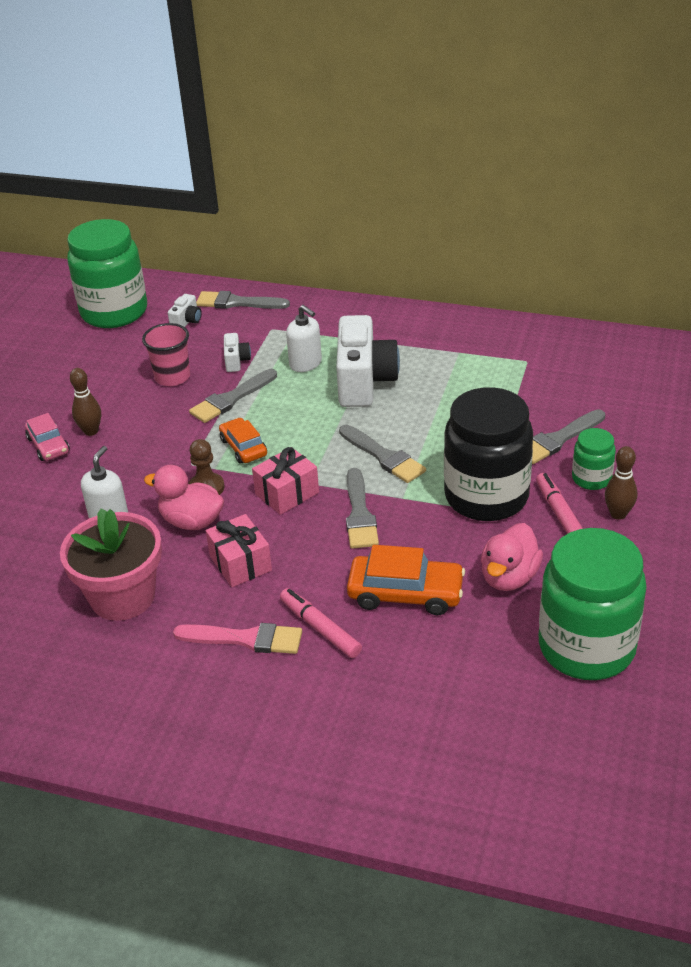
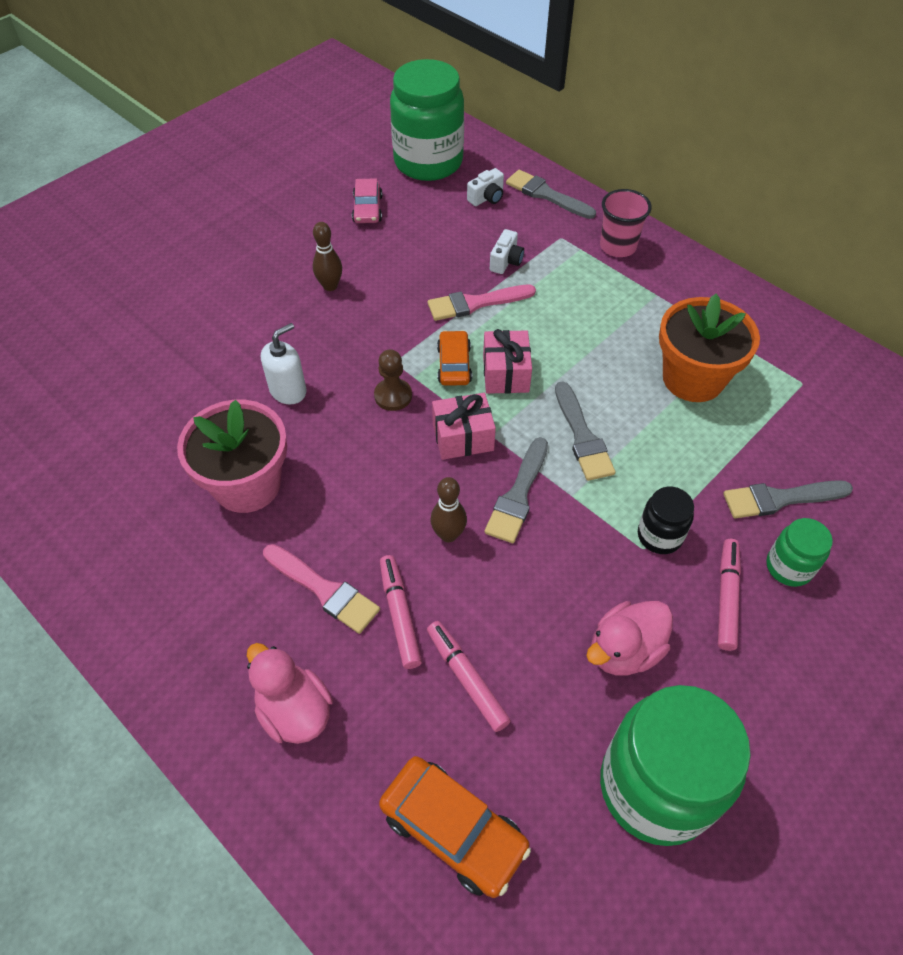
camera: 25 degrees right, 15 degrees up
(48, 445) = (285, 286): pink car -> pink car (367, 209)
(172, 377) = (437, 256): pink cup -> pink cup (618, 246)
(191, 521) = (357, 428): pink duck -> pink duck (294, 711)
(231, 399) = (475, 303): grey brush -> pink brush
(240, 563) = (372, 499): pink gift -> pink gift (506, 374)
(305, 363) = (570, 292): white soap dispenser -> none
(364, 381) = (615, 337): white camera -> none
(402, 645) = (466, 678): none -> pink marker
(405, 593) = (506, 616): orange car -> orange car (453, 829)
(443, 387) = (693, 378): none -> orange flower pot
(486, 496) = (659, 536): black jar -> black jar, size x0.48
(618, 514) = (792, 628): brown bowling pin -> brown bowling pin (448, 535)

